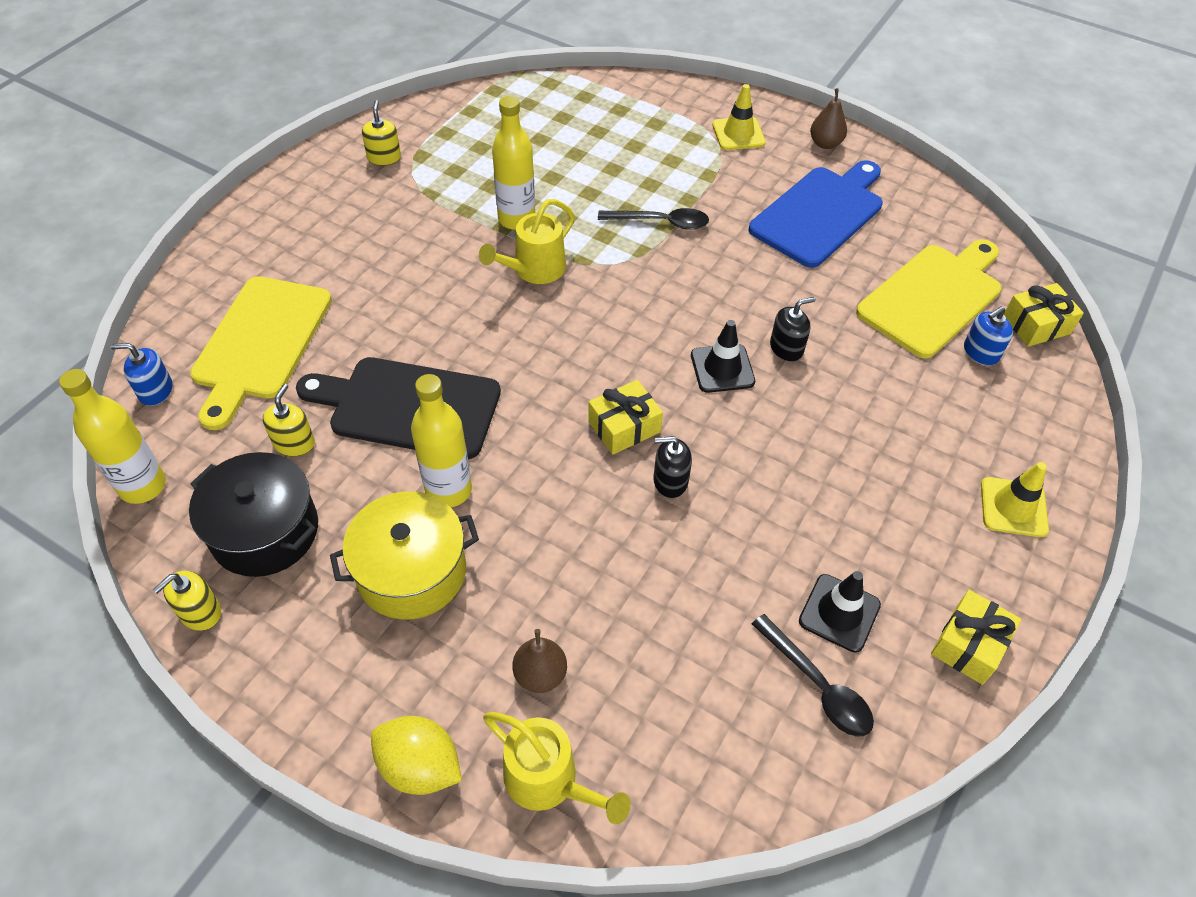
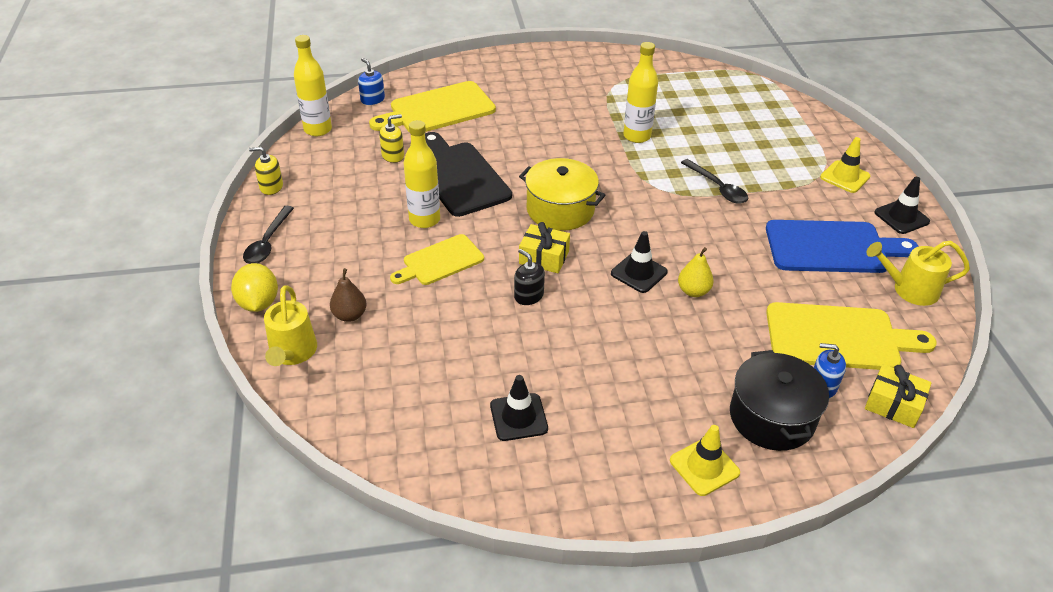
camera: 50 degrees right, 10 degrees down
(265, 531) = (333, 178): black pot -> black pot (771, 417)
(384, 157) = (611, 70): yellow soap dispenser -> none
(411, 571) = (362, 236): yellow pot -> yellow pot (560, 209)
(534, 270) = (609, 163): yellow watering can -> yellow watering can (909, 289)
(536, 523) = (440, 261): none -> yellow cutting board
(786, 348) = (693, 291): black soap dispenser -> yellow pear
(818, 685) = (457, 432): black spoon -> black spoon (268, 242)
(825, 143) = (901, 217): brown pear -> black traffic cone
(969, 644) = (563, 493): yellow gift -> none

